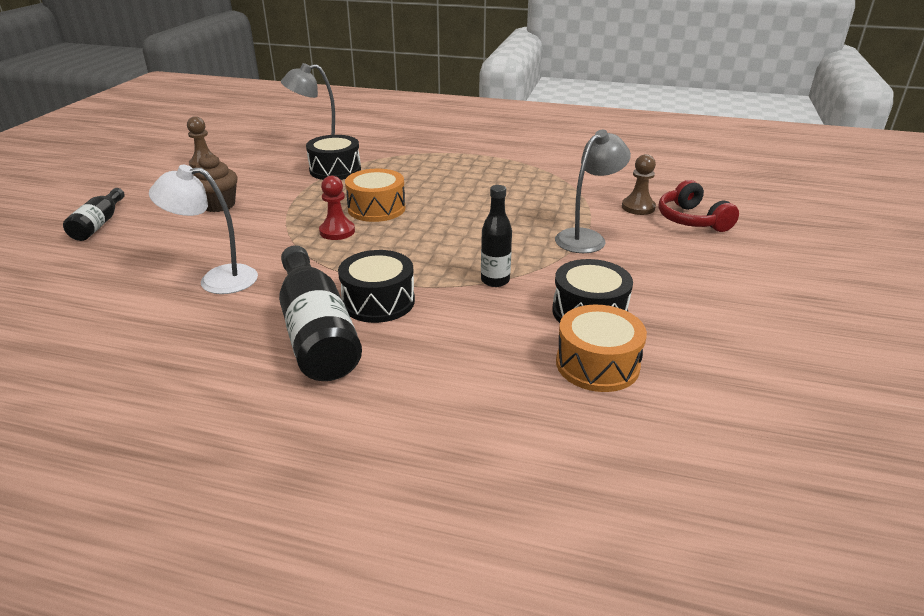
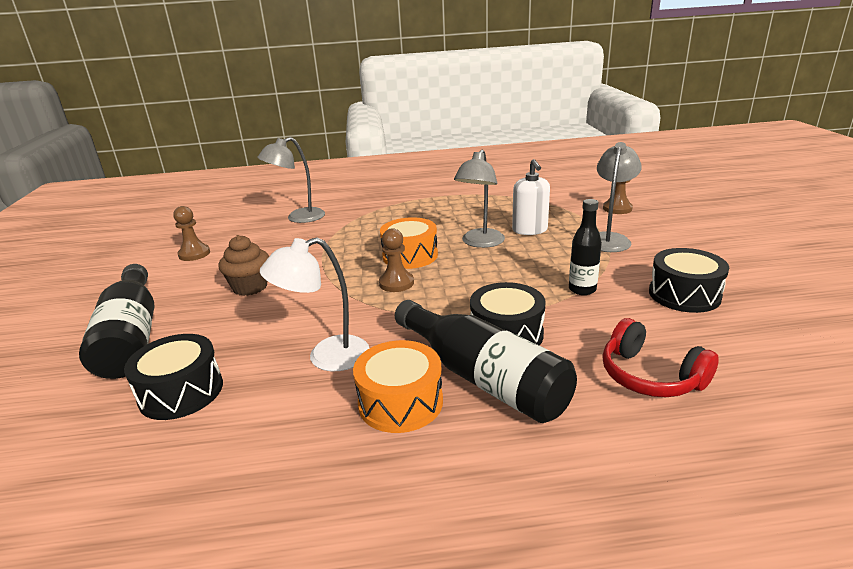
camera: 20 degrees left, 5 degrees down
(99, 224) = (131, 337): black bottle -> black bottle, size x1.77
(335, 170) = (333, 232): black drum -> black drum (181, 392)
(337, 231) = (396, 283): red pawn -> brown pawn
(454, 211) = (480, 243): none -> grey lamp
(517, 209) = (530, 230): none -> white soap dispenser
(597, 364) = (743, 334): orange drum -> orange drum (400, 402)
(691, 220) = (665, 209): red headphones -> red headphones (650, 376)

